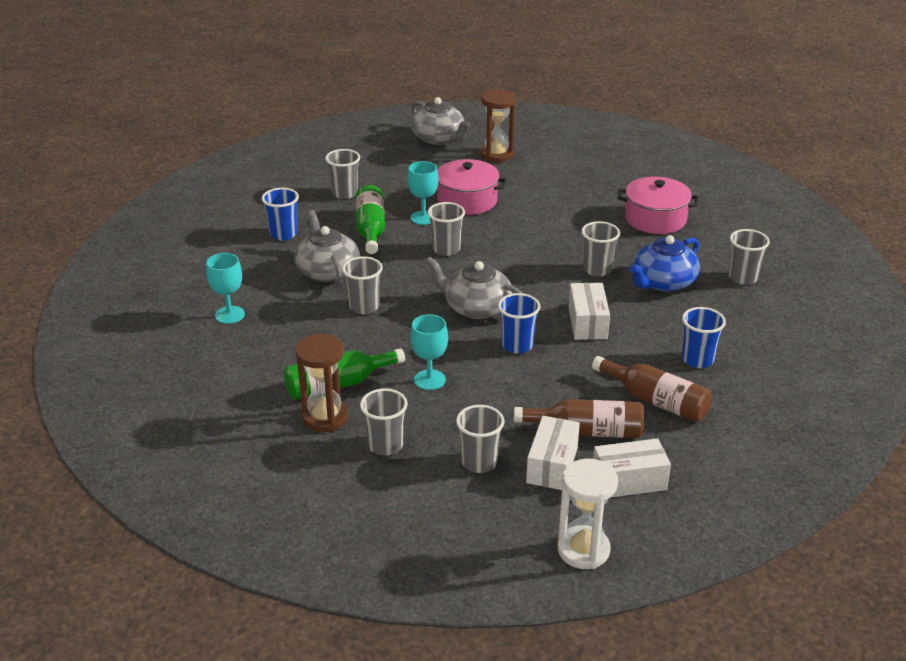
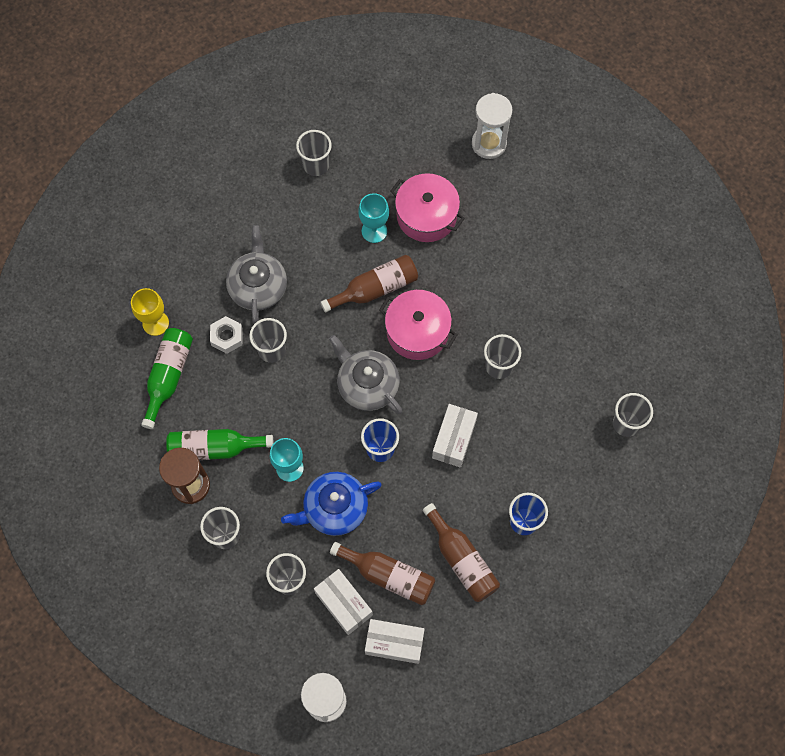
camera: 20 degrees right, 35 degrees up
(230, 315) = (155, 323): turquoise goblet -> yellow goblet
(283, 234) = (238, 215): blue cup -> none
(312, 308) = (227, 337): none -> white nut
(370, 229) = (319, 234): green bottle -> green bottle (168, 376)
(439, 138) = (443, 94): grey teapot -> none
(446, 249) = (375, 289): grey cup -> brown bottle
(496, 155) = (489, 143): brown hourglass -> white hourglass
(552, 465) = (343, 604): white box -> white box turned 75 degrees counterclockwise
(655, 219) = (592, 305): pink pot -> pink pot (417, 331)
(663, 282) = (549, 405): blue teapot -> blue teapot (334, 508)

